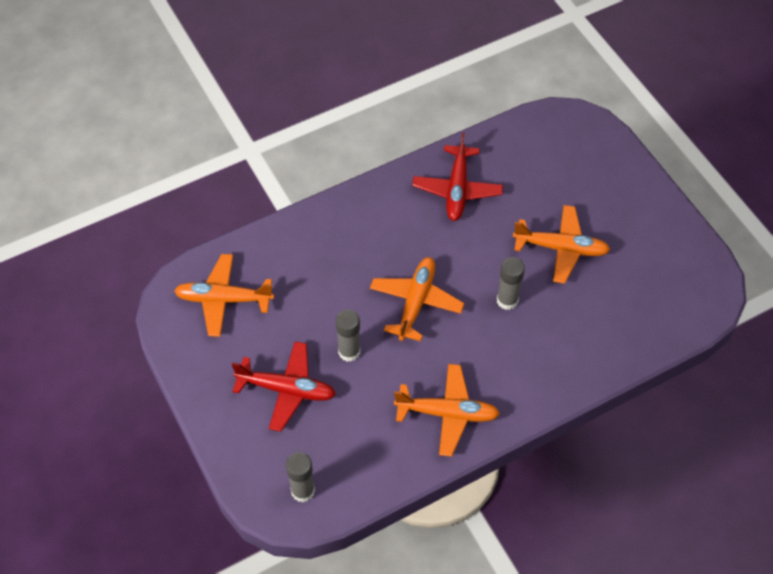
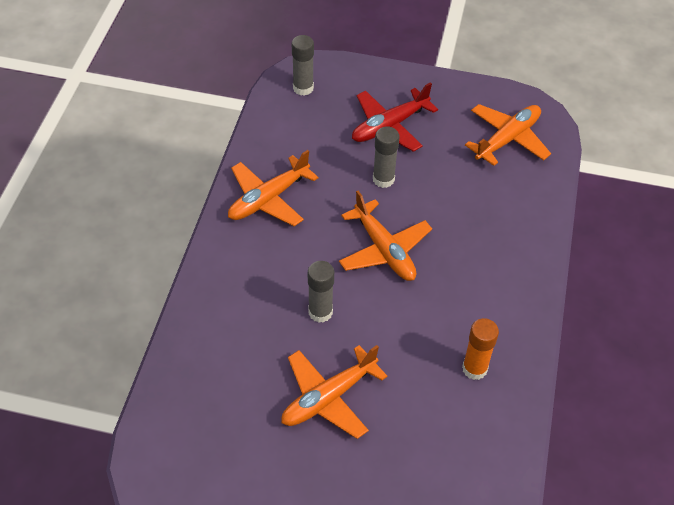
camera: 130 degrees right, 5 degrees down
(457, 189) = (474, 369): red plane -> orange glue stick

